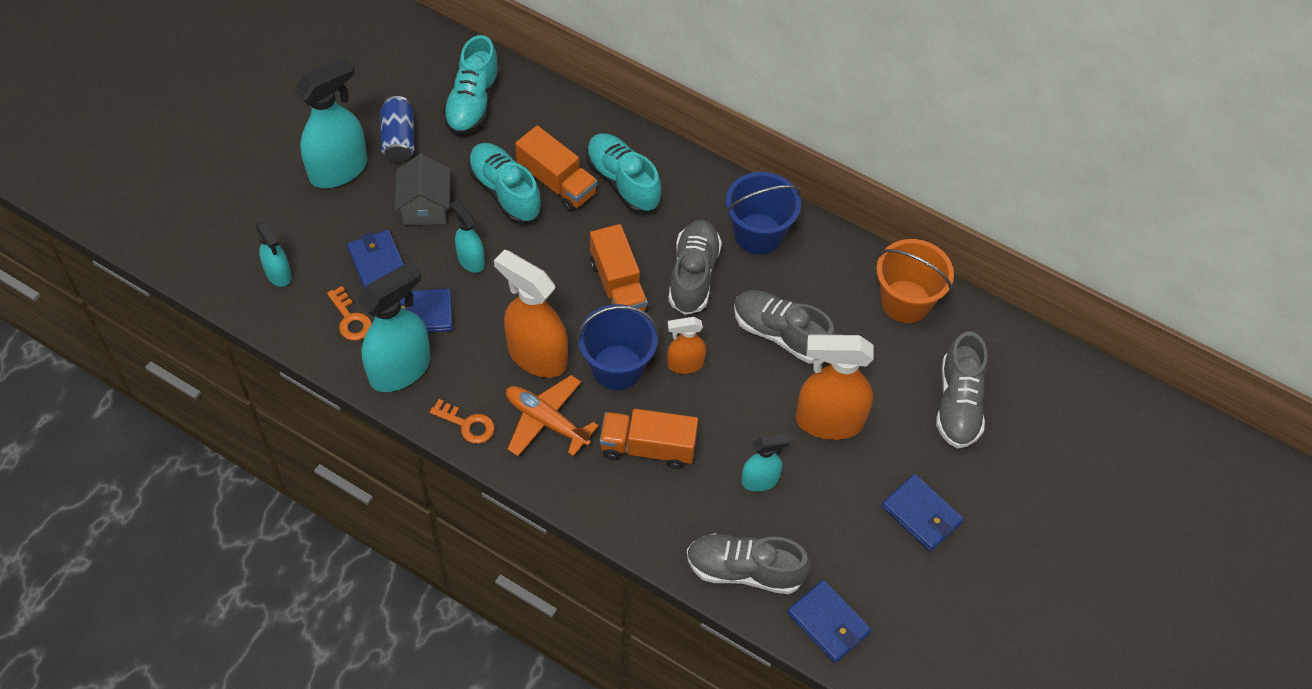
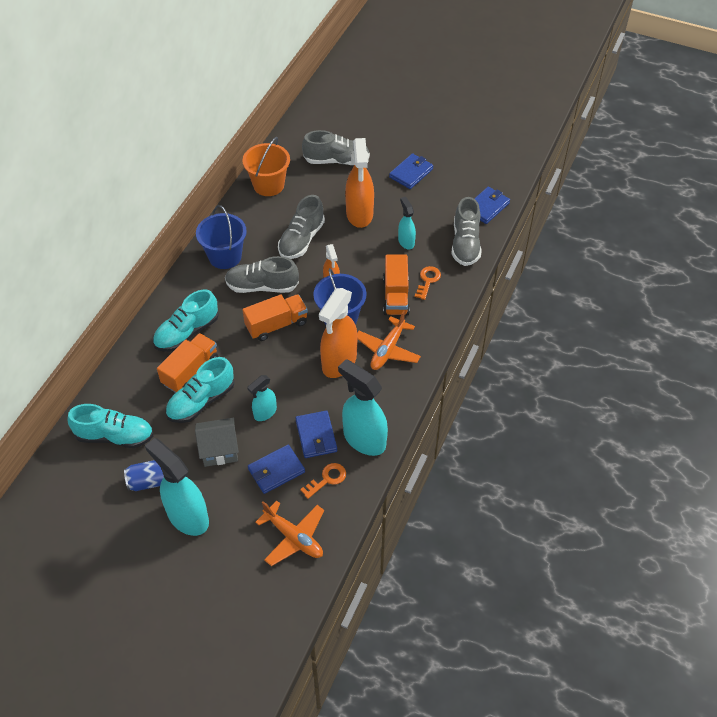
camera: 95 degrees left, 5 degrees down
(278, 274) = (293, 537): turquoise spray bottle -> orange plane
(467, 424) = (399, 392): orange key -> orange key (428, 281)

